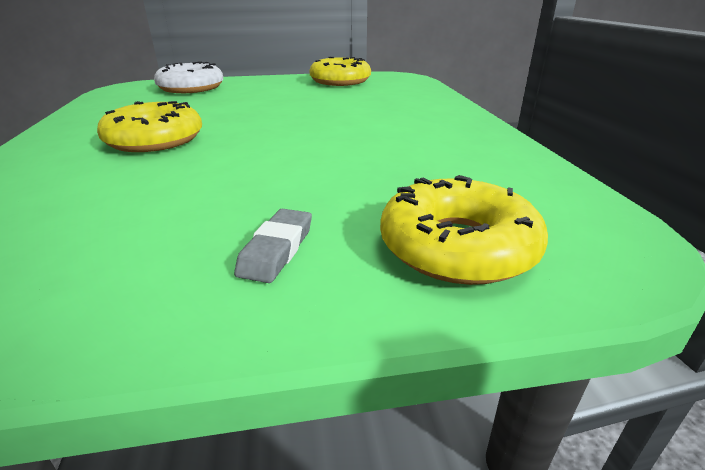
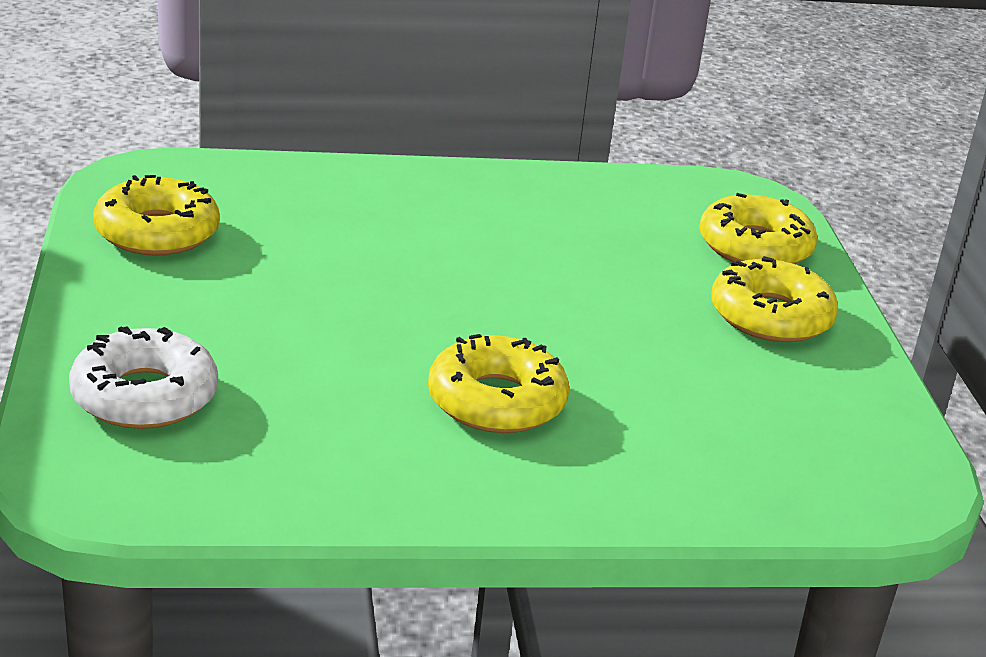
camera: 90 degrees left, 0 degrees up
(277, 250) = (771, 316): grey eraser -> yellow donut

